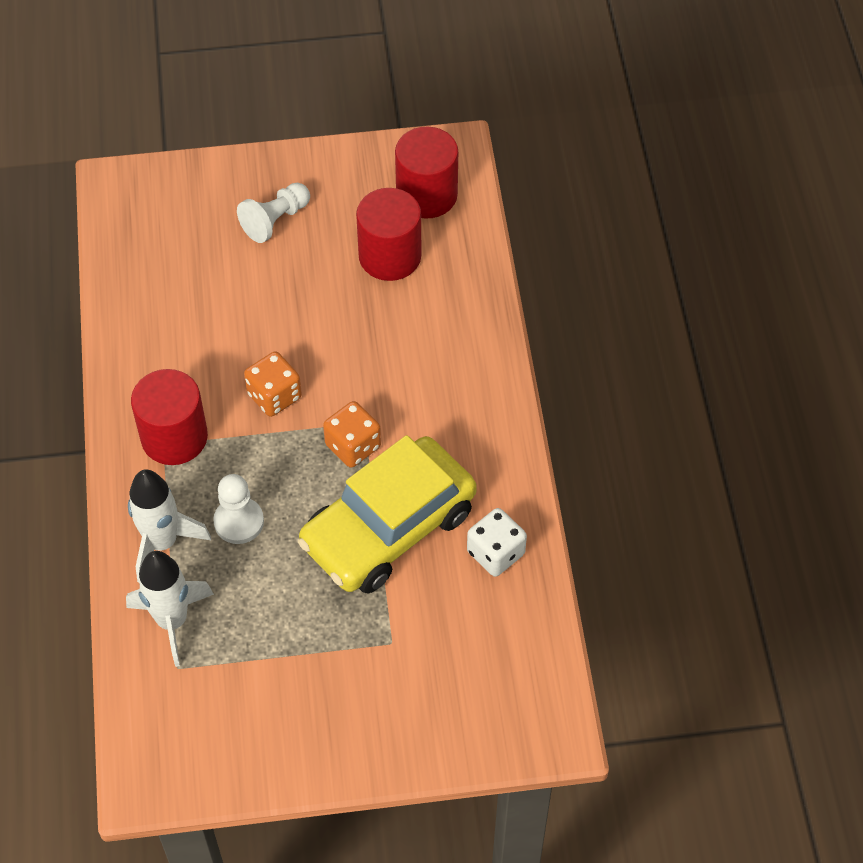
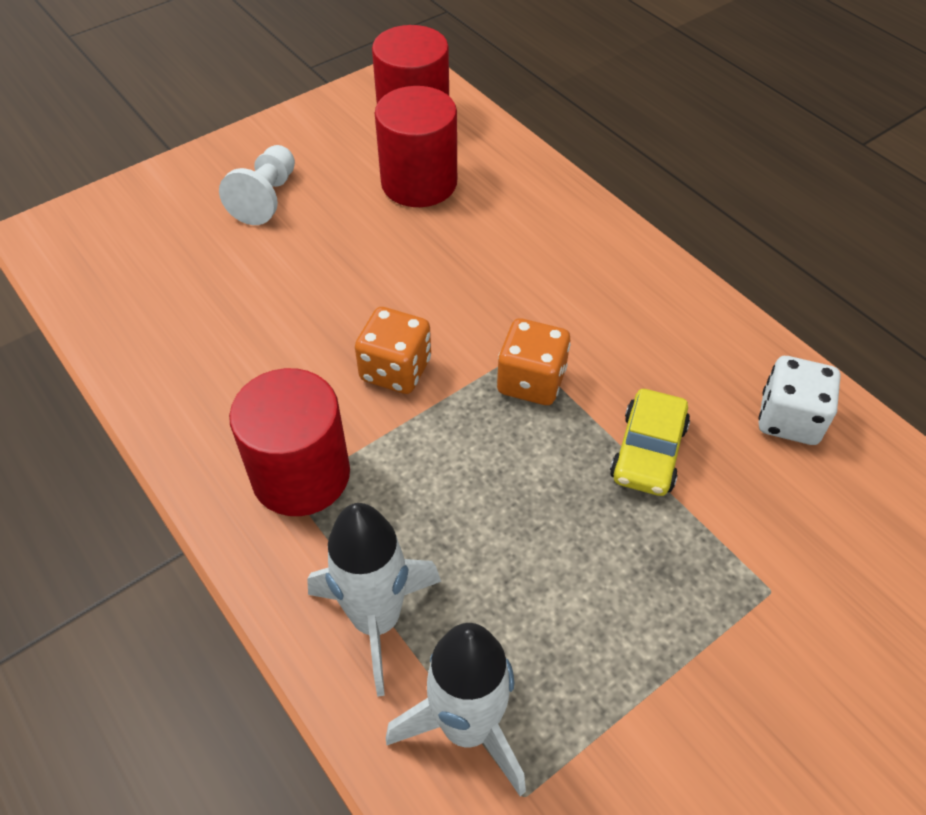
camera: 30 degrees left, 5 degrees down
(239, 522) = (460, 538): white pawn -> none
(388, 528) = (648, 452): yellow car -> yellow car, size x0.46

